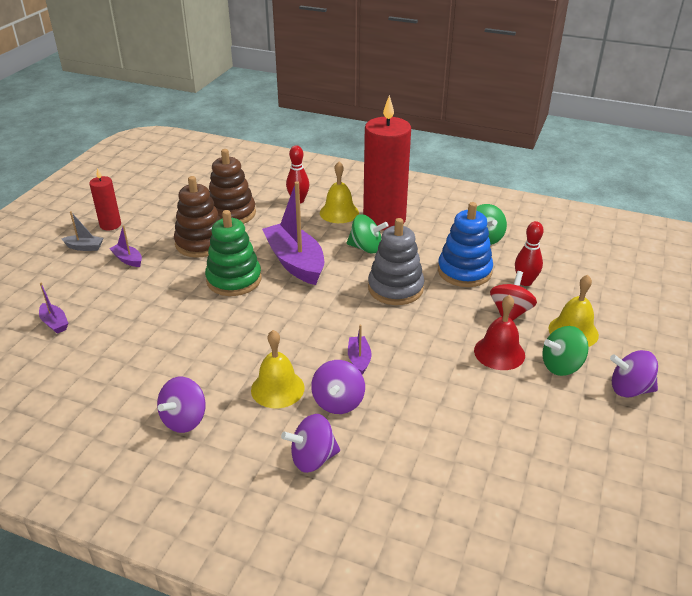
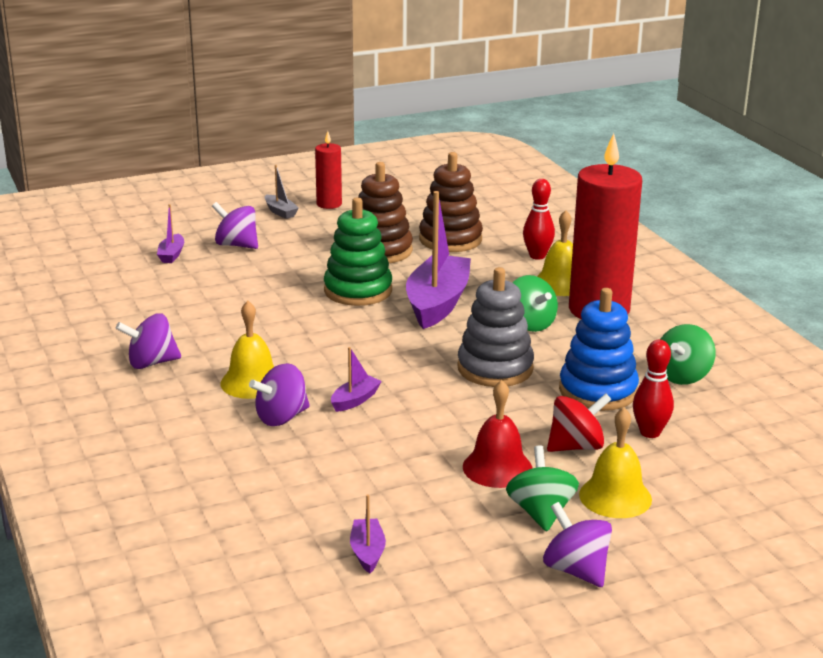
camera: 45 degrees right, 10 degrees down
(128, 259) = (298, 236): purple boat -> purple boat (367, 552)
(312, 458) = (194, 439): purple spinning top -> purple spinning top (236, 245)
(561, 366) = (540, 512): green spinning top -> green spinning top turned 60 degrees clockwise

